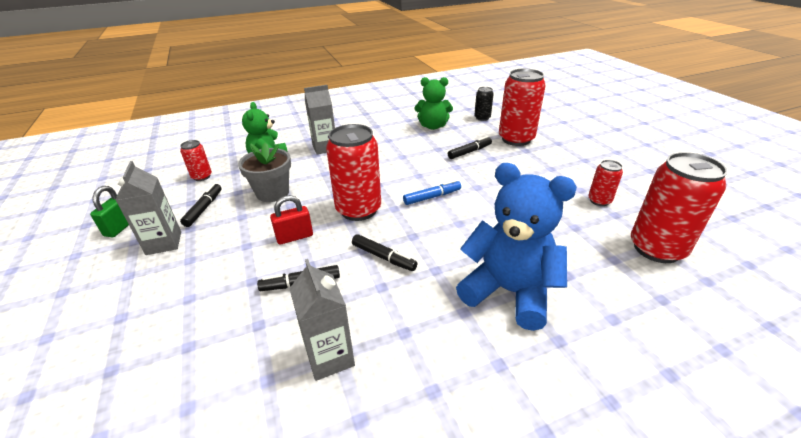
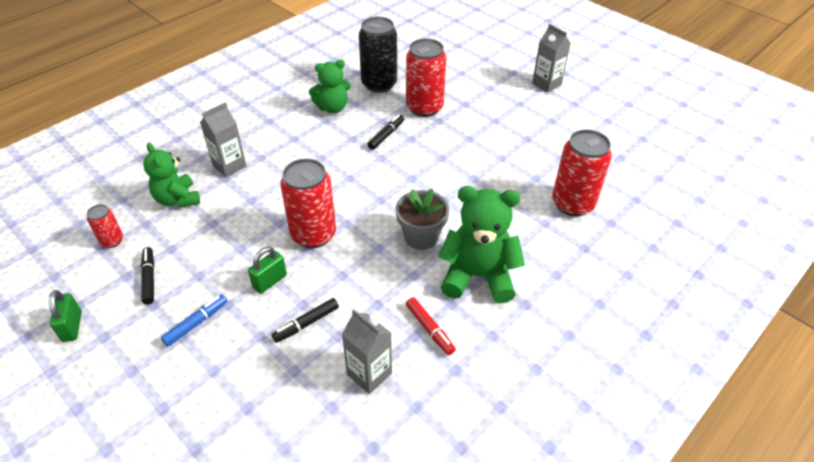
camera: 25 degrees left, 10 degrees up
(164, 243) = (139, 328): grey carton -> grey carton (546, 84)
(272, 193) = (211, 239): grey flower pot -> grey flower pot (421, 237)
(294, 237) = (270, 281): red padlock -> green padlock
(383, 257) = (364, 277): black marker -> none
(425, 331) = (429, 329): none -> red marker
(432, 197) = (375, 201): blue marker -> blue marker (196, 323)
(482, 118) = (379, 84): black can -> black can, size x2.00
(509, 292) = (478, 276): blue teddy bear -> green teddy bear
(599, 201) = (519, 166): red can -> none

